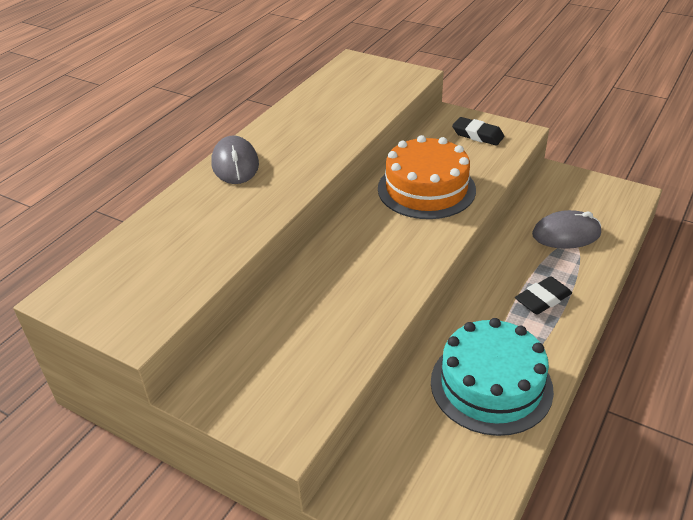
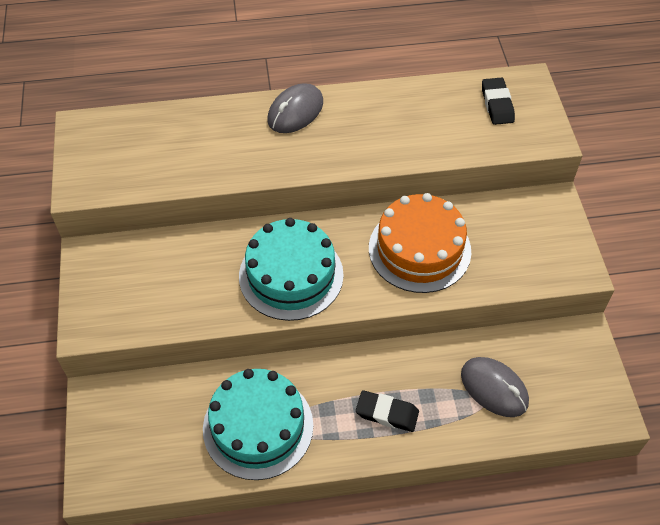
camera: 50 degrees right, 15 degrees up
(377, 265) = (291, 275): none -> turquoise cake
(477, 135) = (541, 240): black eraser -> black eraser (497, 104)

